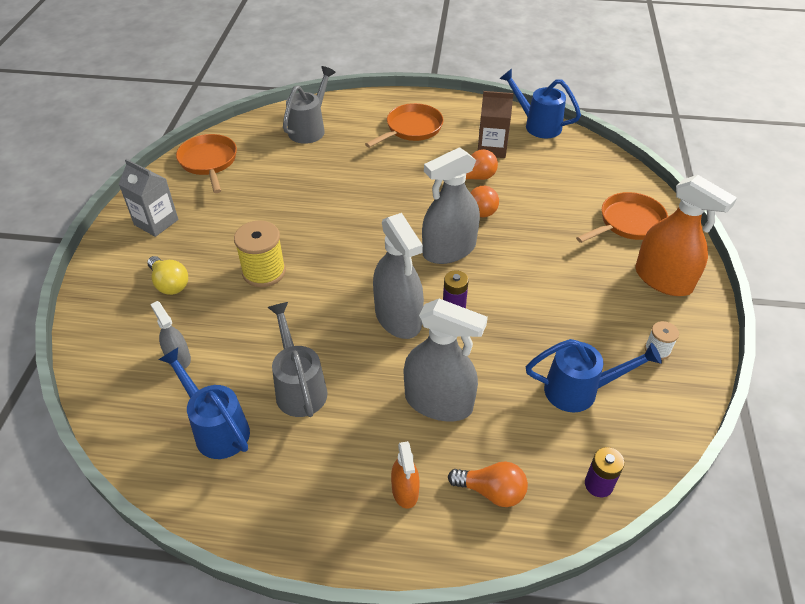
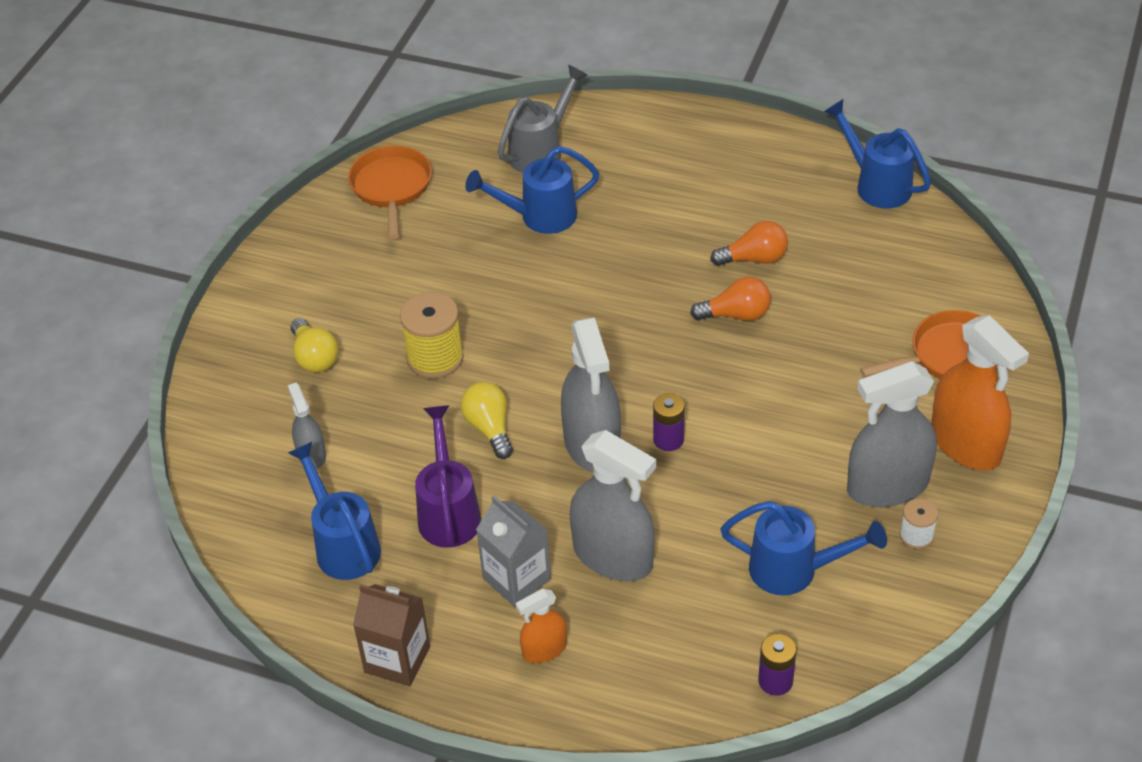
camera: 15 degrees right, 0 degrees up
(156, 222) = (309, 269): grey carton -> grey carton (516, 579)
(299, 387) = (448, 512): grey watering can -> purple watering can
(317, 317) = (489, 428): none -> yellow light bulb
(319, 168) = (539, 217): none -> blue watering can
(405, 491) = (544, 649): orange spray bottle -> orange spray bottle turned 60 degrees clockwise
(411, 129) = (687, 168): orange pan -> none
(449, 250) = (685, 361): grey spray bottle -> grey spray bottle (887, 486)
(491, 491) = (645, 667): orange light bulb -> none
(492, 149) = (795, 215): brown carton -> brown carton (397, 659)

